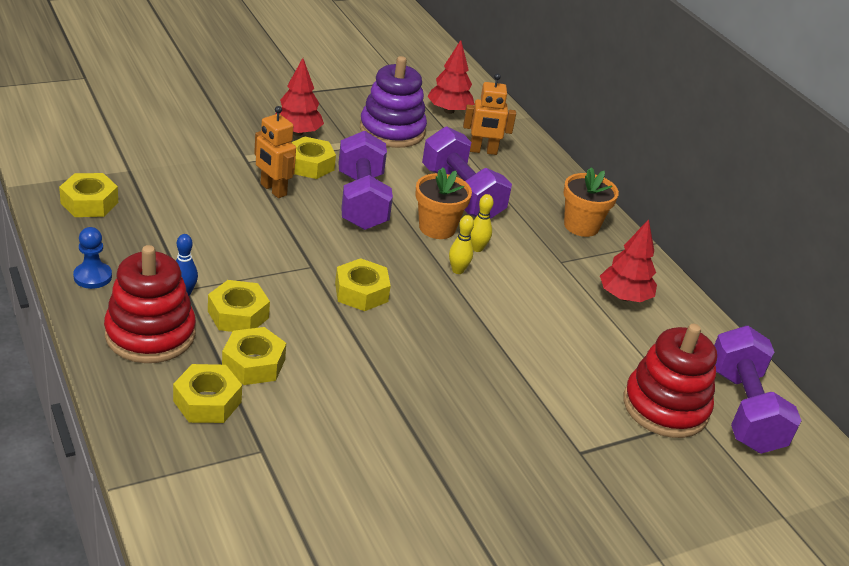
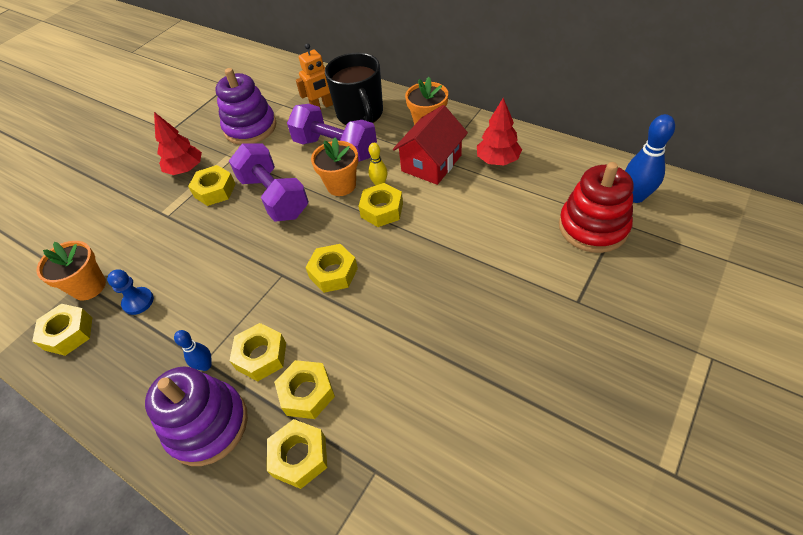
camera: 20 degrees left, 15 degrees up
(92, 277) = (120, 403): blue pawn -> blue pawn (138, 301)
(134, 178) = (89, 286): none -> orange flower pot
(150, 334) = (207, 425): red stacking toy -> purple stacking toy
(273, 190) = (204, 228): orange robot -> none
(449, 111) = (276, 90): red tree -> none
(457, 270) = (382, 210): yellow bowling pin -> yellow nut
(517, 178) = (360, 114): none -> black mug
(549, 260) = (431, 163): none -> red house
(743, 410) = (635, 196): purple dumbbell -> blue bowling pin

